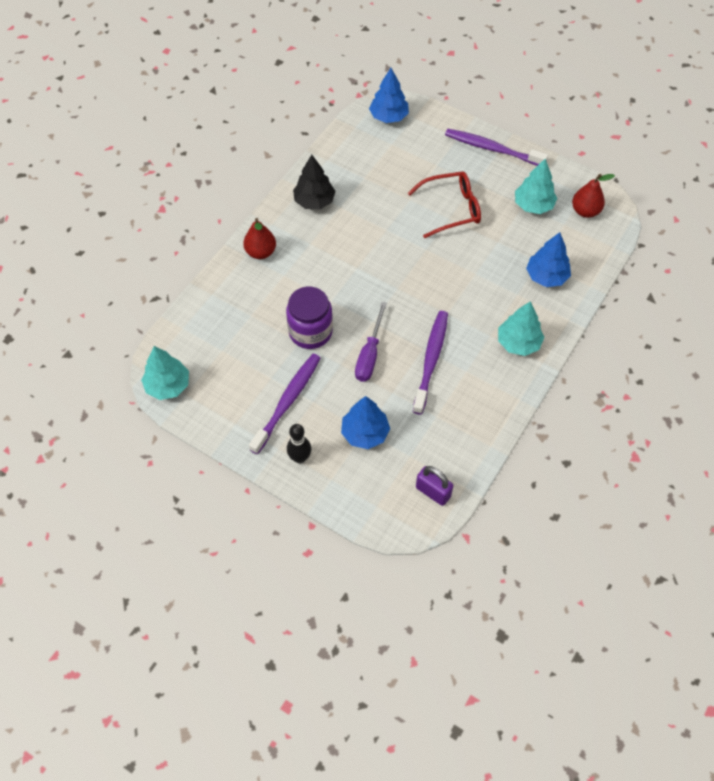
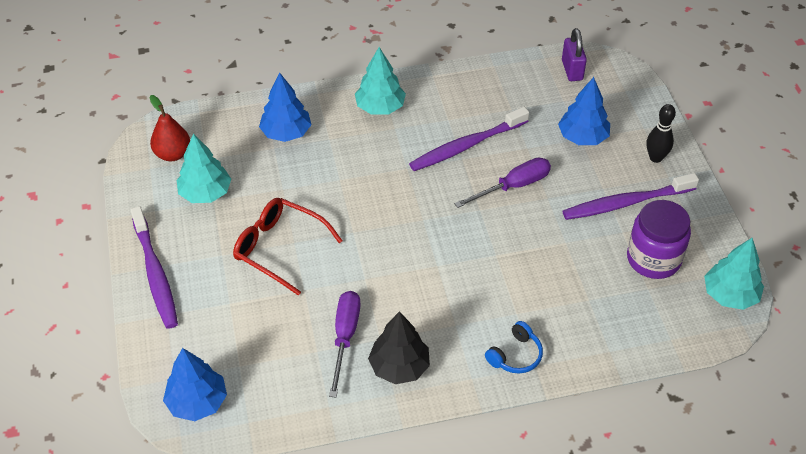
camera: 135 degrees left, 10 degrees down
(261, 252) = (515, 355): red pear -> blue headphones
(310, 332) = (546, 242): purple jar -> purple jar (653, 259)
(358, 194) = (345, 337): none -> purple screwdriver

